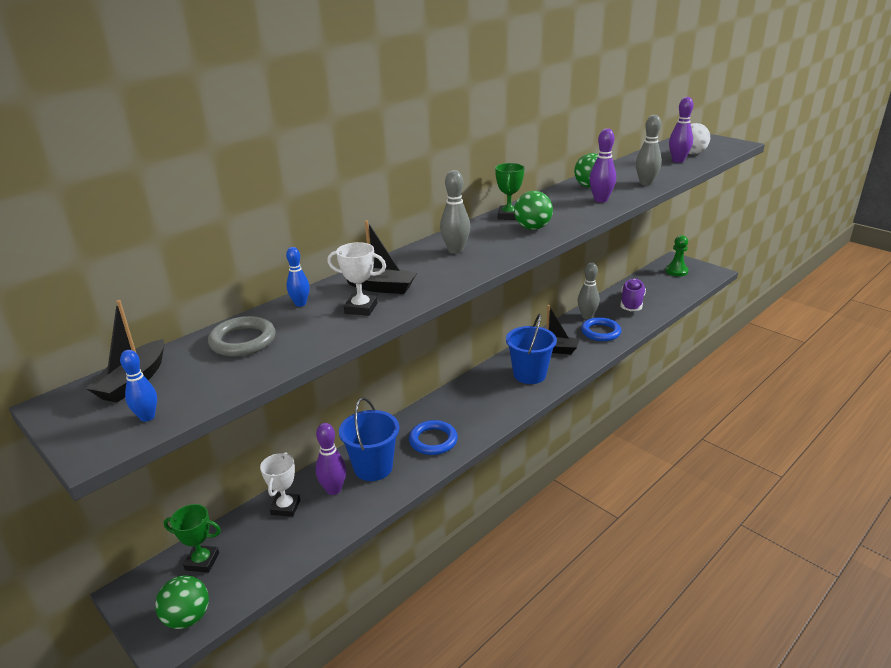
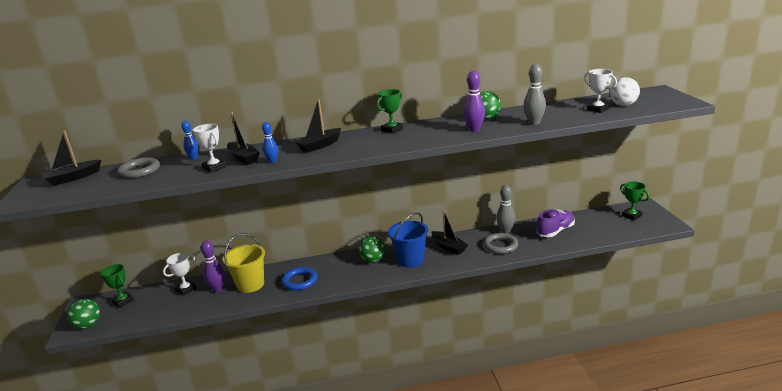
camera: 35 degrees right, 5 degrees down
(147, 417) = (51, 195): blue bowling pin -> blue bowling pin (272, 161)
(373, 467) = (250, 284): blue bucket -> yellow bucket
(455, 250) = (320, 145): grey bowling pin -> black boat
(532, 228) = (391, 140): green ball -> green ball (373, 260)
(600, 332) = (500, 246): blue ring -> grey ring
(676, 271) = (631, 216): green pawn -> green trophy
(678, 161) = (597, 109): purple bowling pin -> white trophy

